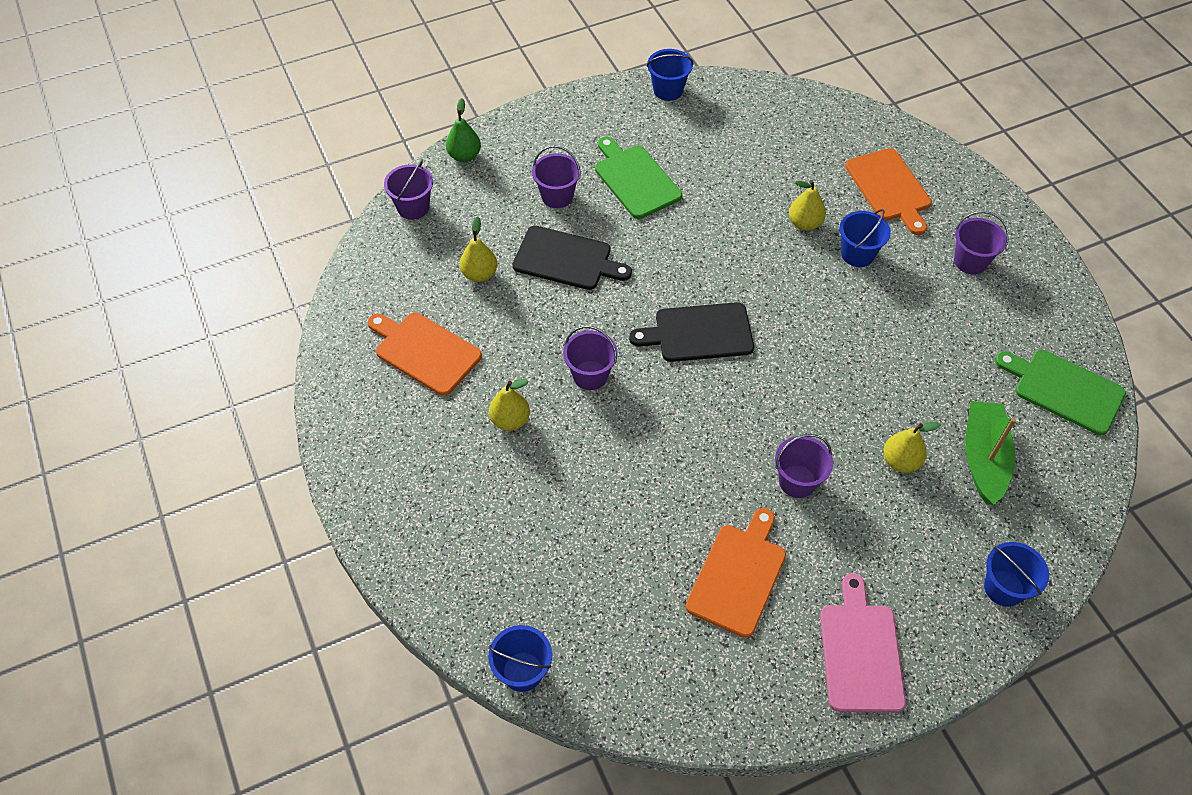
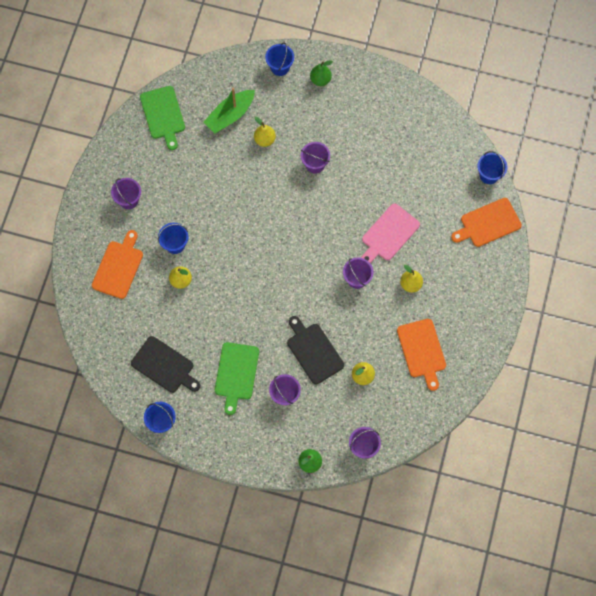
camera: 140 degrees left, 15 degrees up
(699, 333) = (289, 262): black cutting board -> black cutting board (164, 366)
(738, 575) = (375, 147): orange cutting board -> orange cutting board (488, 223)
(860, 652) = (357, 87): pink cutting board -> pink cutting board (389, 234)
(926, 618) = (320, 80): none -> green pear

